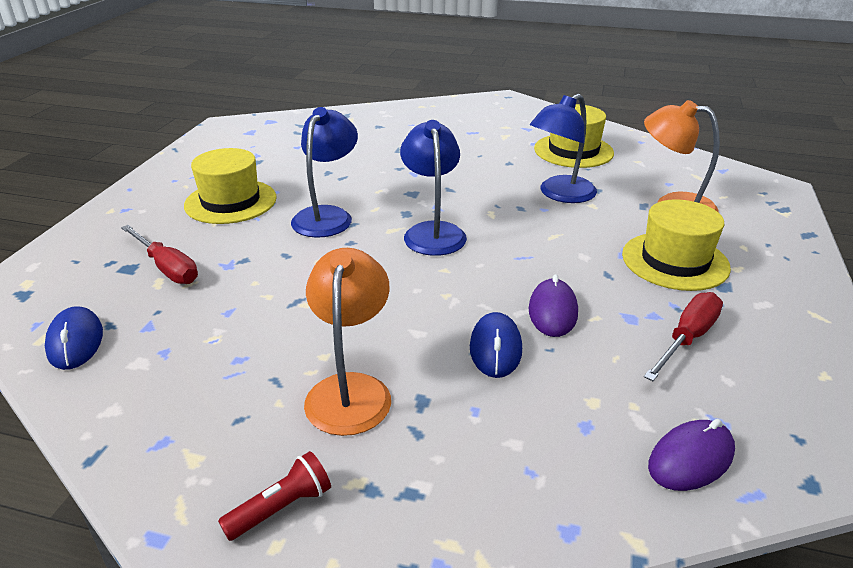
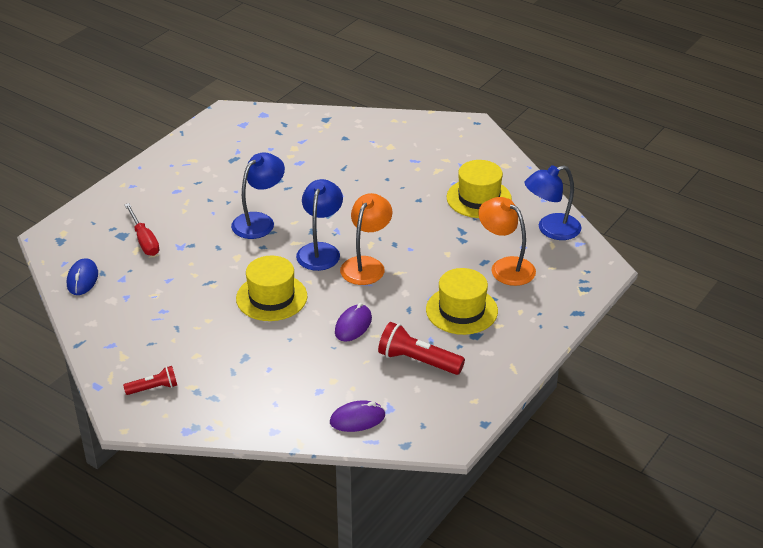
camera: 20 degrees right, 5 degrees up
(231, 201) = (201, 194): yellow hat -> yellow hat (271, 297)
(351, 390) = (212, 342): orange lamp -> orange lamp (366, 265)
(495, 348) = (303, 339): blue mouse -> none
(560, 194) = (432, 238): blue lamp -> blue lamp (551, 229)
(687, 338) = (417, 361): red screwdriver -> red flashlight

